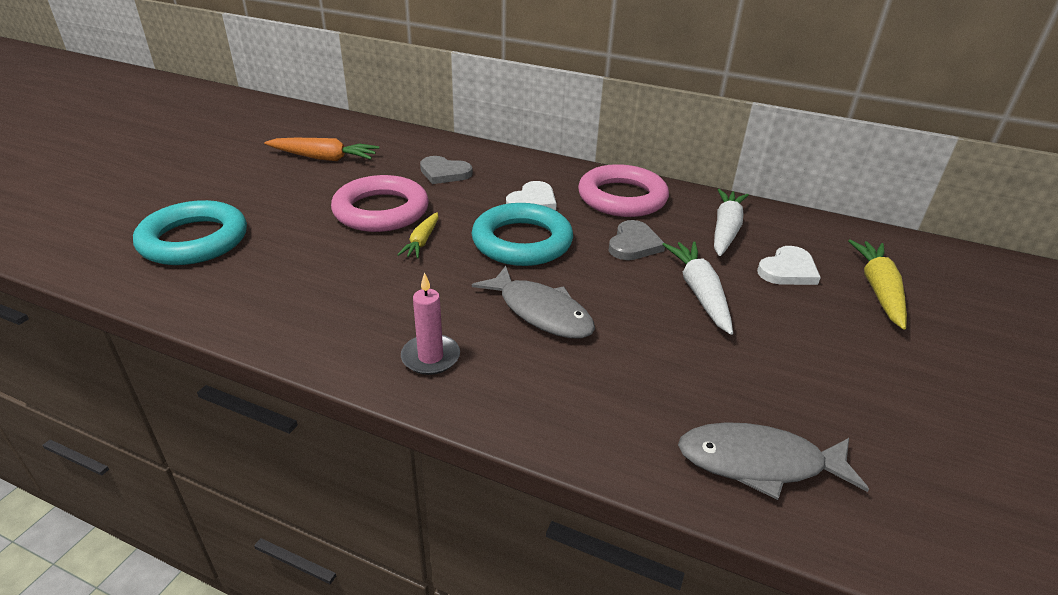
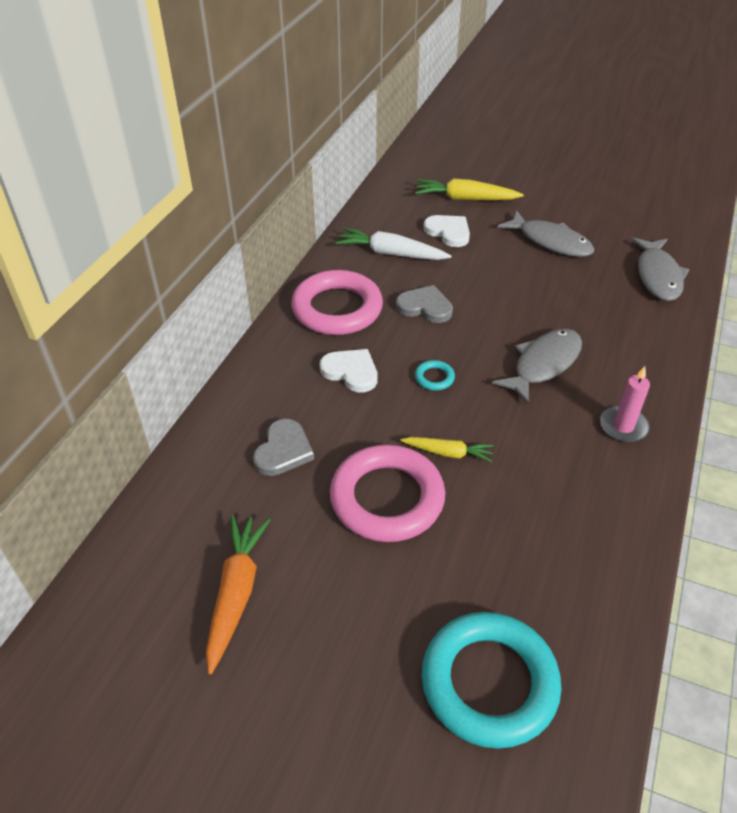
camera: 90 degrees left, 10 degrees up
(522, 242) = (434, 378): turquoise ring -> turquoise ring, size x0.40
(699, 293) = (491, 278): white carrot -> none
(807, 355) = (550, 241): none -> grey fish

